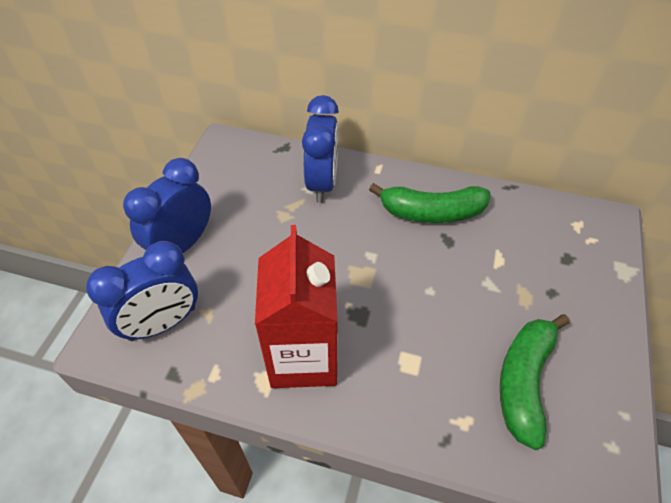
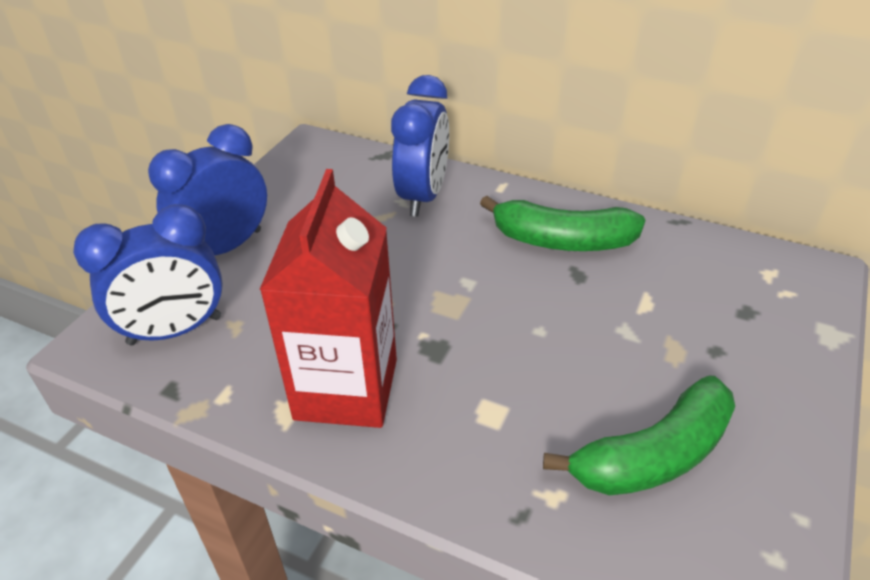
camera: 10 degrees right, 10 degrees down
(524, 381) = (653, 455): green banana -> green banana turned 150 degrees counterclockwise

